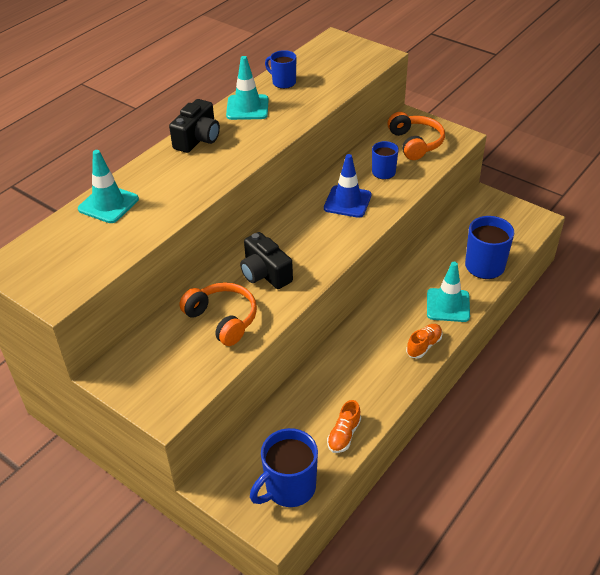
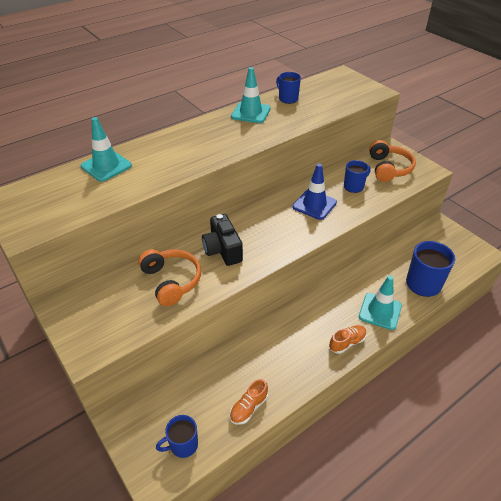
camera: 15 degrees right, 0 degrees up
(198, 139) = (200, 129): black camera -> none
(289, 488) = (183, 445): blue mug -> blue mug, size x0.61

